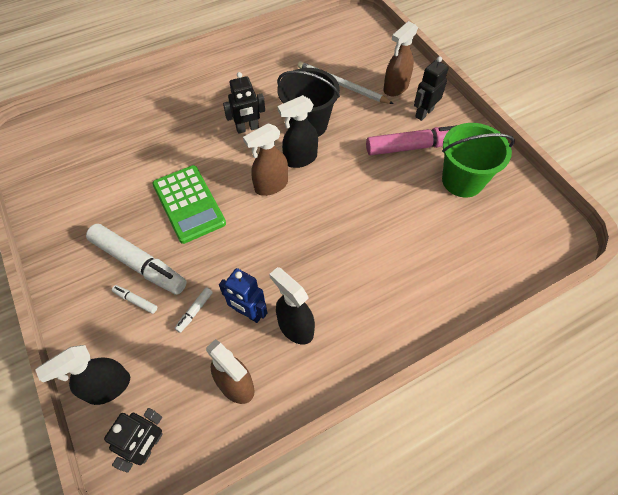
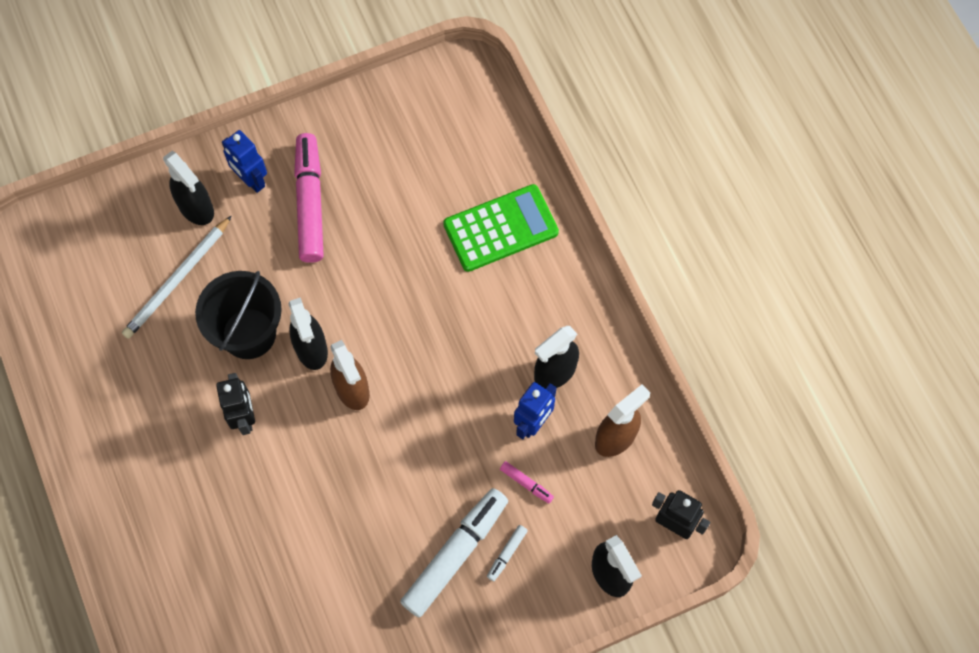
camera: 85 degrees left, 10 degrees up
(188, 204) = (369, 496): green calculator -> green calculator (501, 229)
(194, 311) = (526, 483): white marker -> pink marker
(395, 88) = (196, 208): brown spray bottle -> black spray bottle
(424, 113) = (251, 180): black robot -> blue robot
(462, 180) = (373, 158): green bucket -> none

